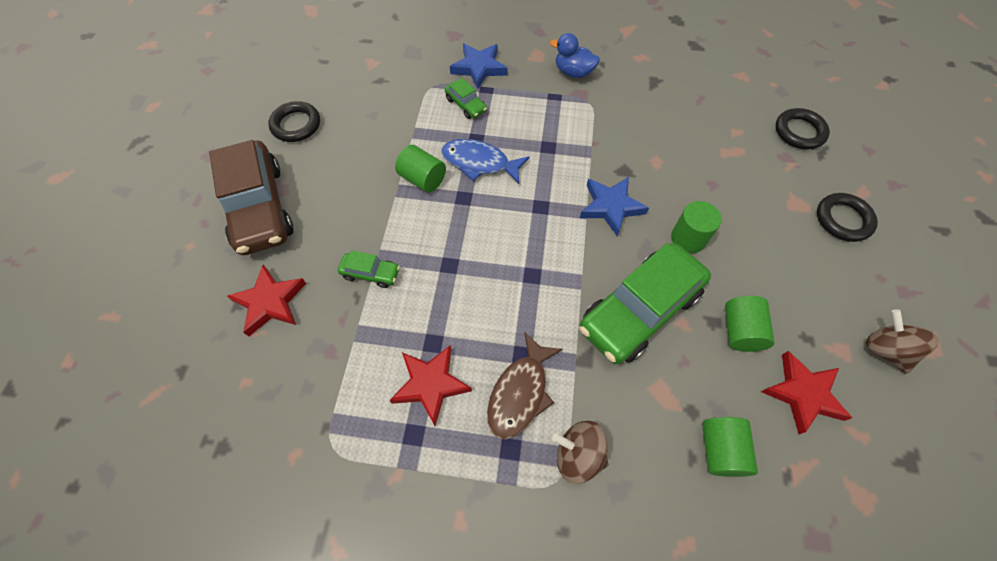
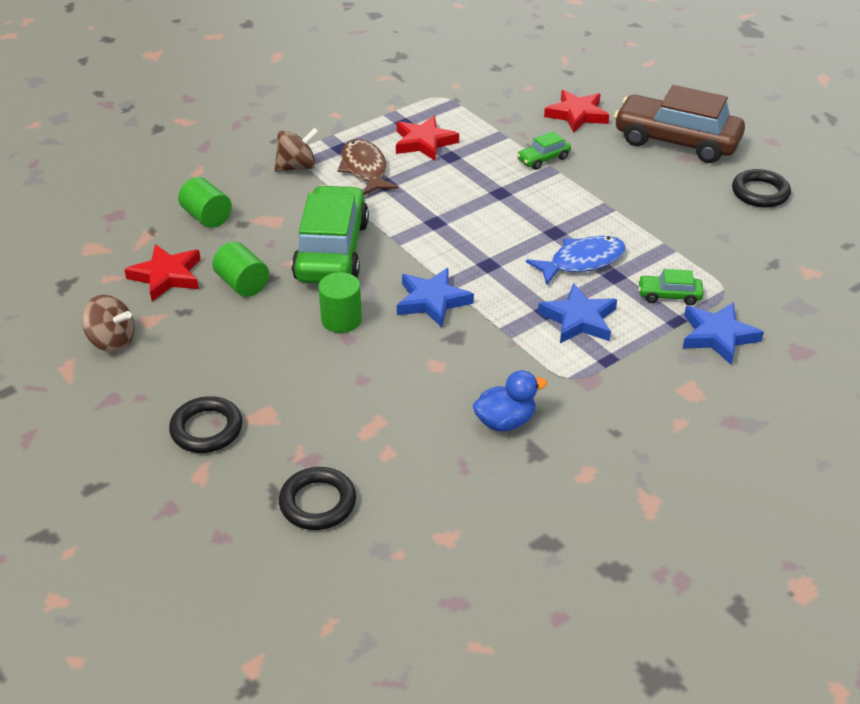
camera: 135 degrees right, 20 degrees down
(423, 179) = (604, 224): green cylinder -> none
(537, 128) = (578, 319): none -> blue star
(573, 72) = (628, 399): blue duck -> blue duck (505, 421)

